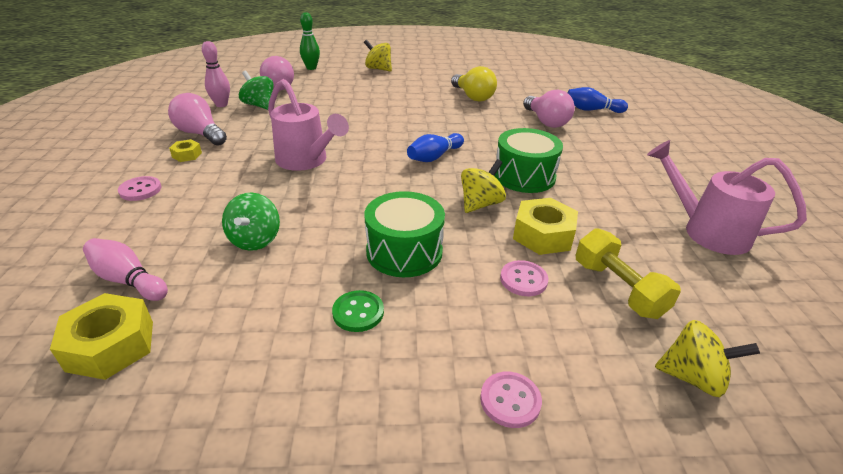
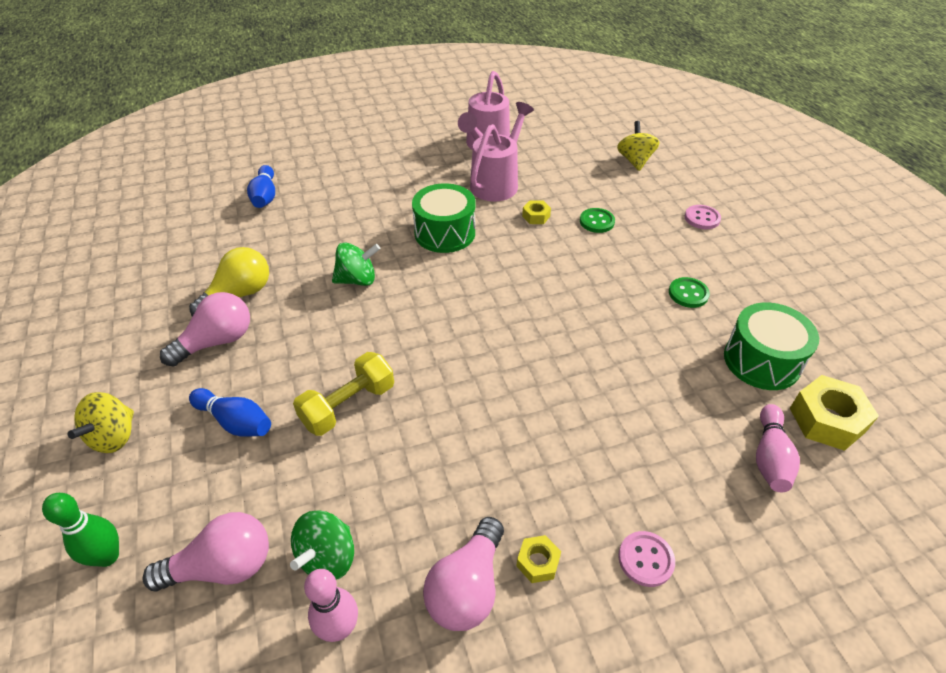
camera: 105 degrees left, 10 degrees up
(255, 240) = (656, 389): green spinning top -> green spinning top (357, 280)
(306, 161) = (491, 410): pink watering can -> pink watering can (498, 182)
(404, 251) = (606, 286): green drum -> green drum (761, 361)
(434, 157) = (431, 299): blue bowling pin -> blue bowling pin (235, 422)
(480, 204) = (509, 254): yellow spinning top -> none
(523, 280) = (597, 221): pink button -> green button
(543, 235) = (536, 216): yellow nut -> yellow nut, size x0.52
(546, 121) = (308, 227): pink light bulb -> pink light bulb (217, 341)
(618, 288) = (577, 182): yellow dumbbell -> yellow dumbbell (348, 405)

